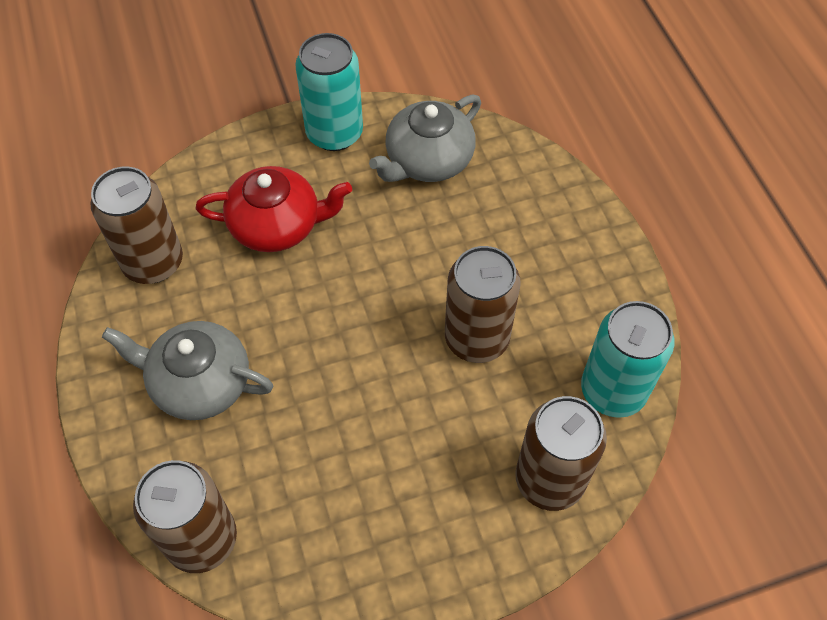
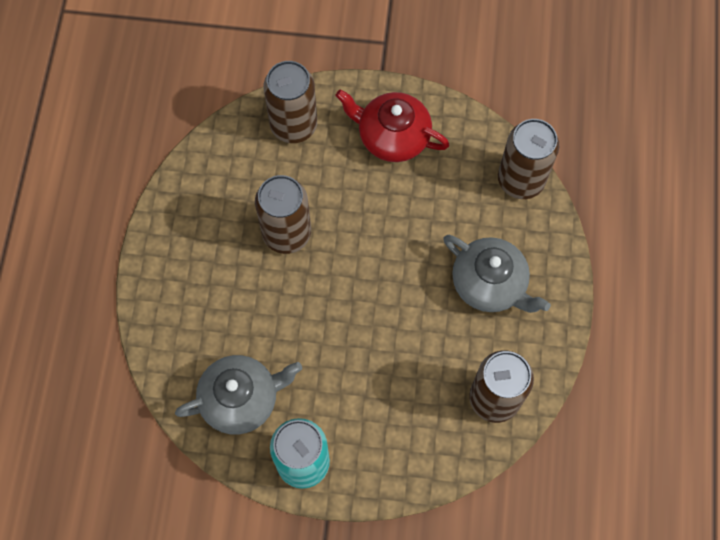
camera: 155 degrees left, 10 degrees up
(277, 225) = (387, 390): red teapot -> red teapot (392, 136)
(613, 390) = (219, 160): turquoise can -> none

